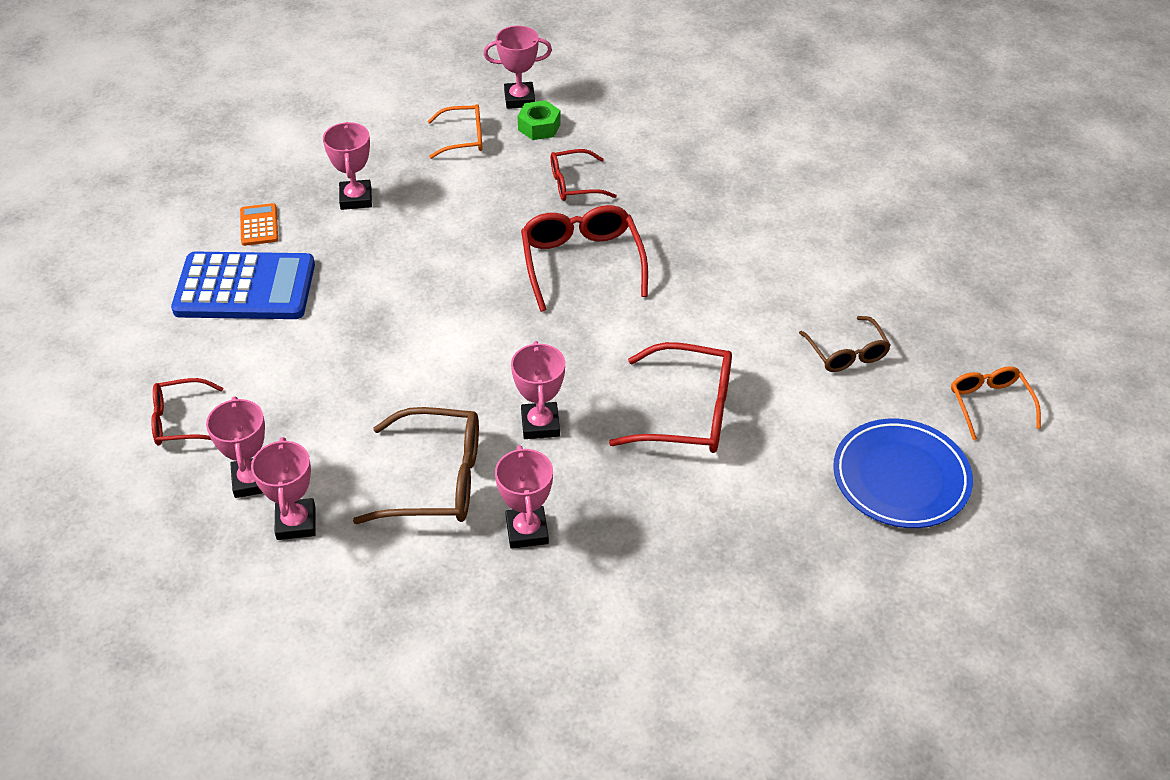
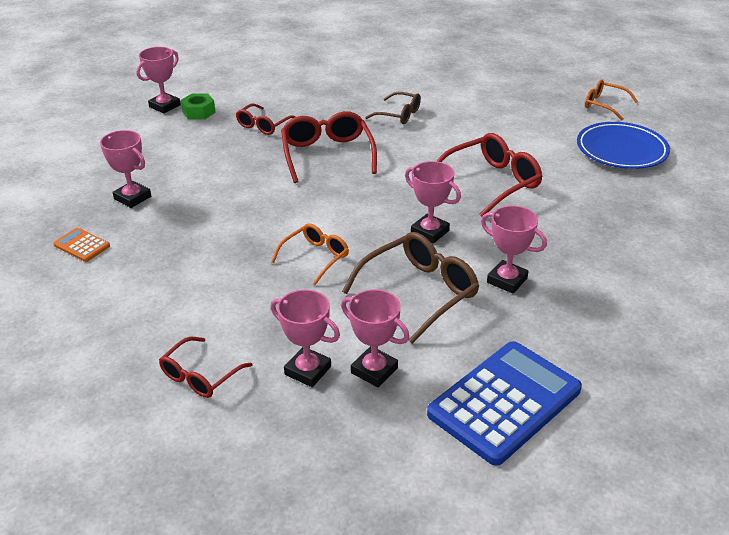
camera: 45 degrees left, 10 degrees down
(245, 288) = (127, 281): blue calculator -> blue calculator (505, 402)
(464, 138) = (158, 138): orange glasses -> orange glasses (315, 257)
(581, 262) = (327, 154): red glasses -> red glasses turned 45 degrees clockwise
(847, 353) = (517, 120): brown glasses -> brown glasses (399, 115)

